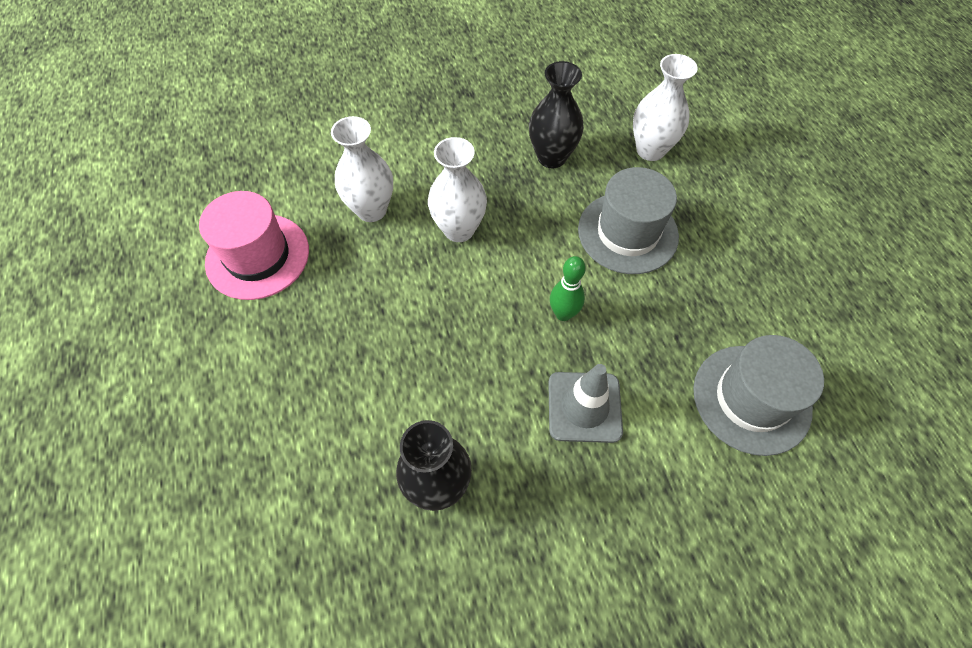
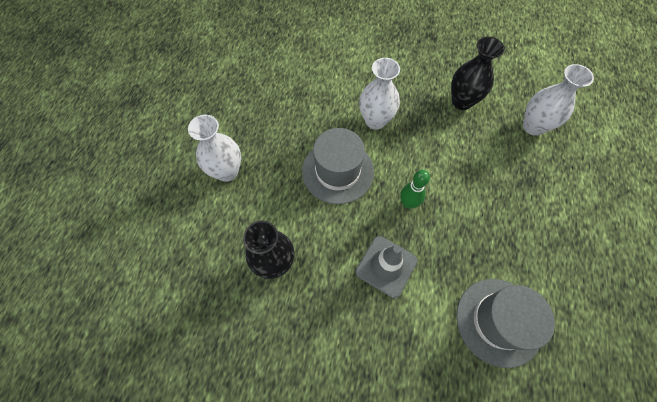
camera: 30 degrees right, 5 degrees up
(257, 256) = (254, 83): pink hat -> none
(371, 210) = (331, 85): white vase -> white vase (227, 171)
(627, 232) = (482, 173): grey hat -> grey hat (337, 171)

